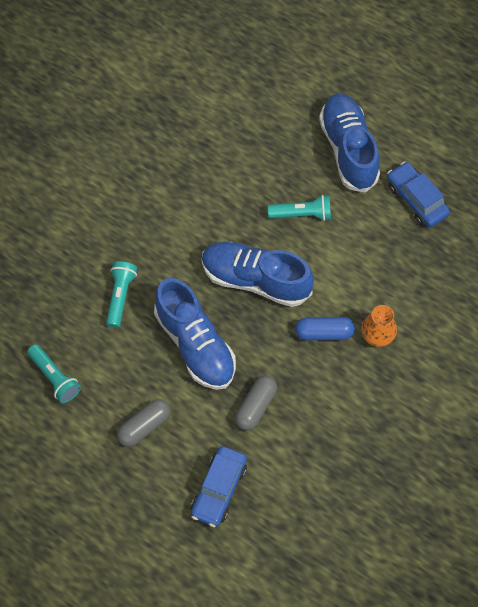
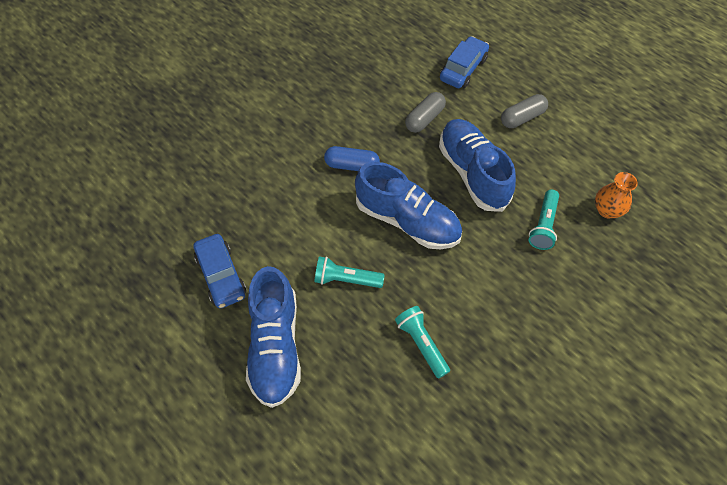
camera: 170 degrees left, 5 degrees down
(54, 378) = (603, 165): turquoise flashlight -> turquoise flashlight (421, 344)
(377, 336) = (304, 156): orange vase -> orange vase (607, 210)

